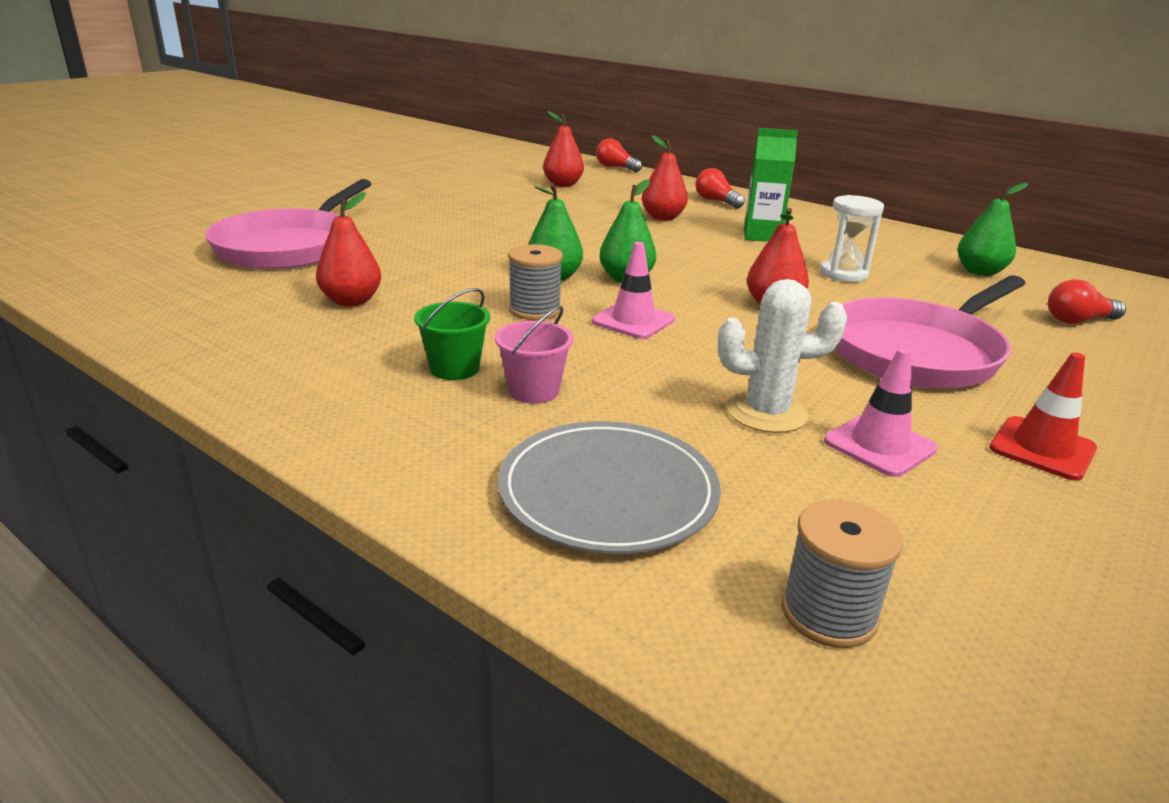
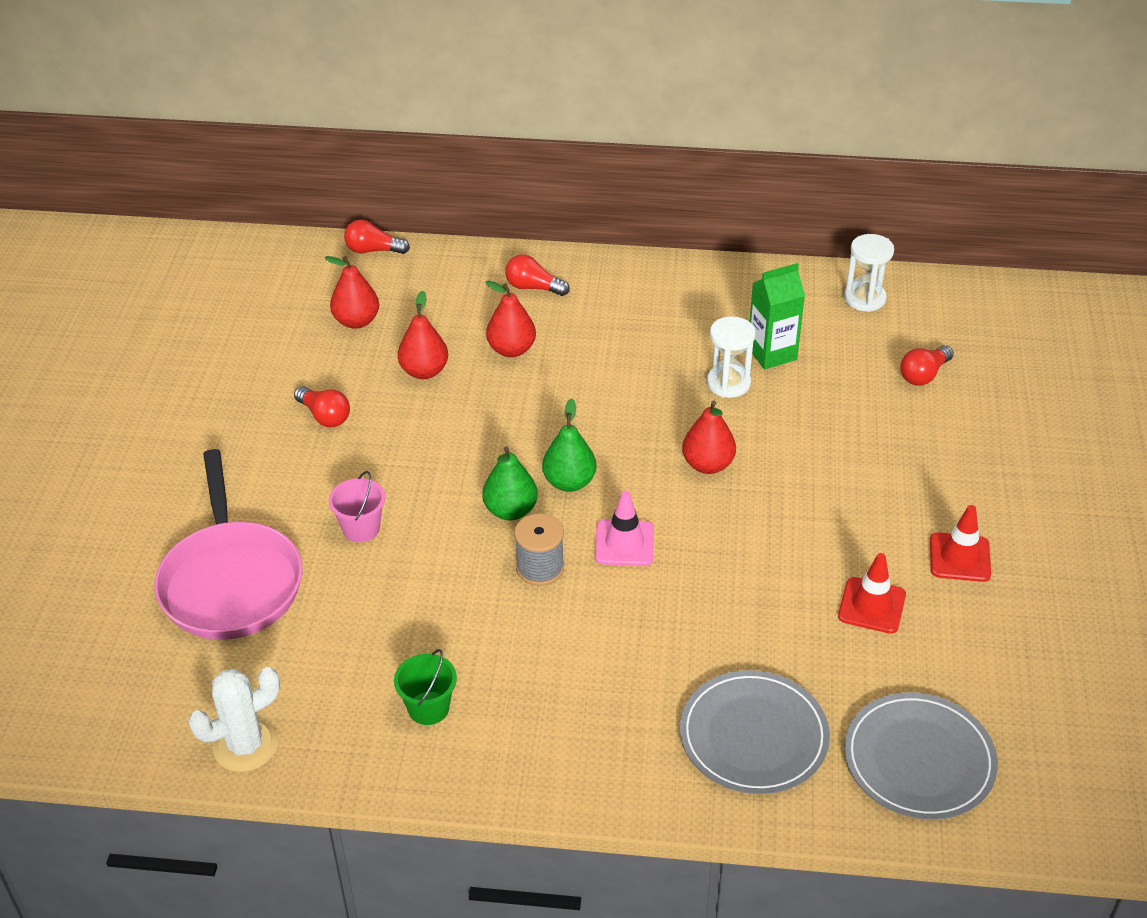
camera: 30 degrees left, 15 degrees up
(351, 301) = (387, 634): red pear -> red pear (424, 371)
(454, 368) = (555, 673): green bucket -> green bucket (428, 708)
(479, 208) = (324, 416): none -> red light bulb
(533, 391) = (630, 668): pink bucket -> pink bucket (361, 528)
(762, 236) = (622, 343): green carton -> green carton (772, 353)
(766, 413) = (789, 609): white cactus -> white cactus (245, 746)
(828, 613) = (919, 759): grey spool -> grey plate
(879, 445) = (871, 606): pink traffic cone -> red traffic cone
(918, 352) = (840, 480): pink pan -> none
(980, 272) = (826, 325): green pear -> none
(1036, 269) = (864, 298): none -> white hourglass

